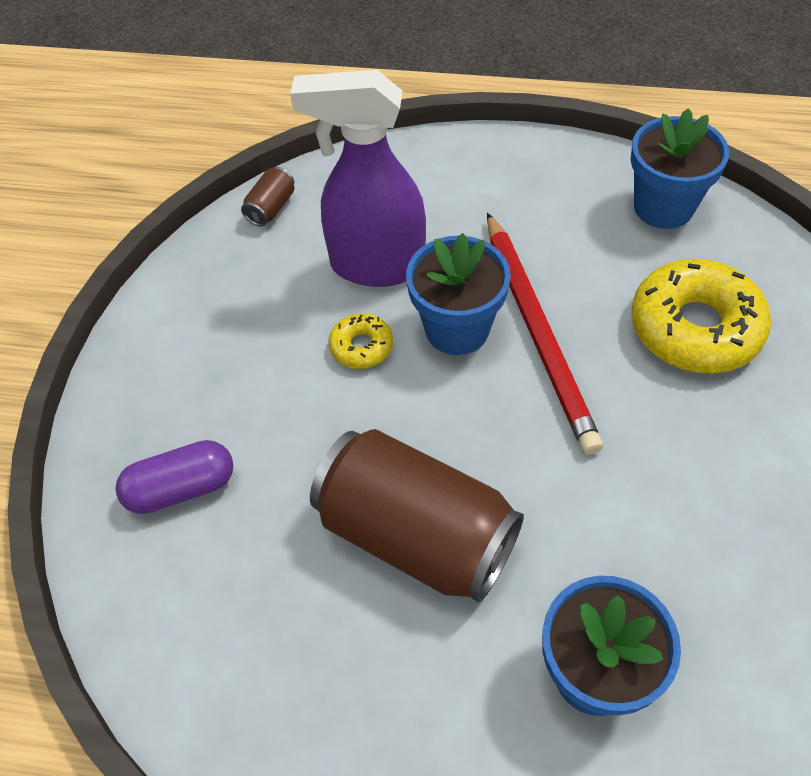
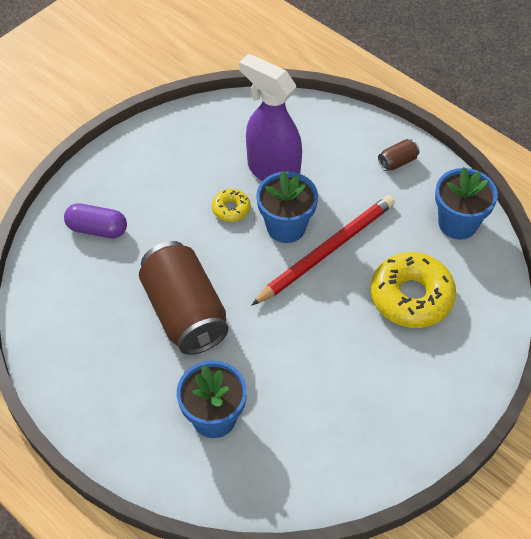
camera: 30 degrees right, 0 degrees up
(271, 208) = (244, 109): brown can -> brown can (397, 162)
(537, 331) = (326, 251): red pencil -> red pencil turned 150 degrees counterclockwise

